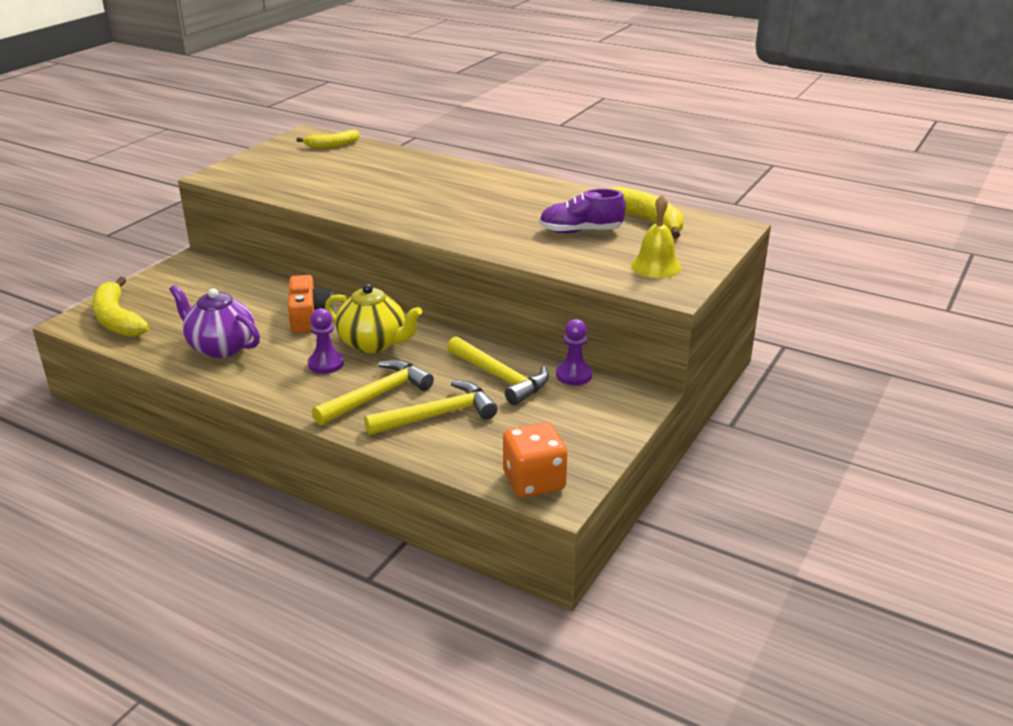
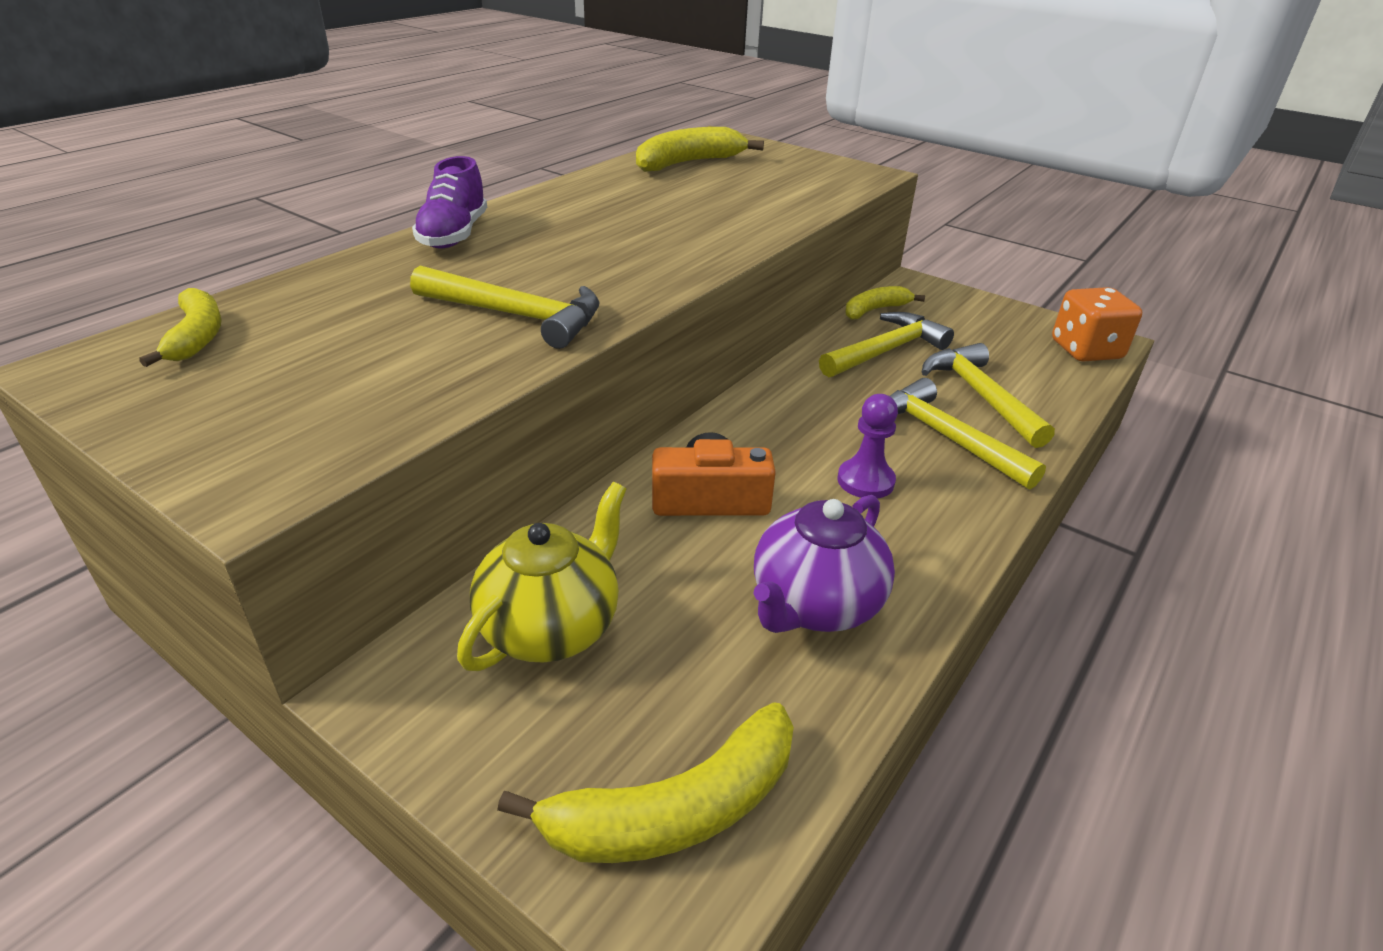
camera: 85 degrees left, 5 degrees up
(360, 196) = (517, 316): none -> yellow hammer
(373, 343) = (803, 436): yellow teapot -> yellow teapot (552, 627)
(574, 375) = (875, 310): purple pawn -> yellow banana
(580, 231) = (711, 192): purple shoe -> purple shoe (454, 235)
(656, 266) = (811, 172): yellow bell -> none

